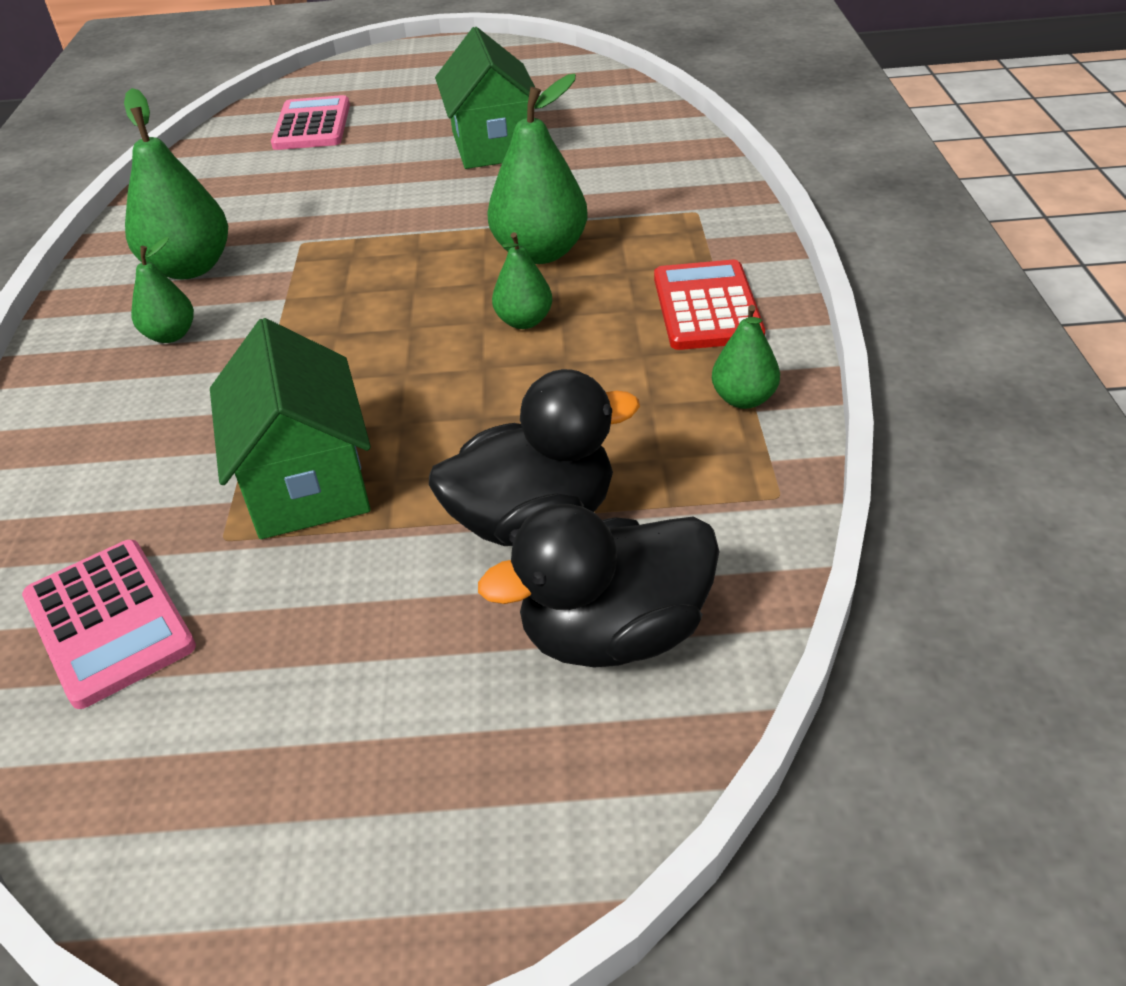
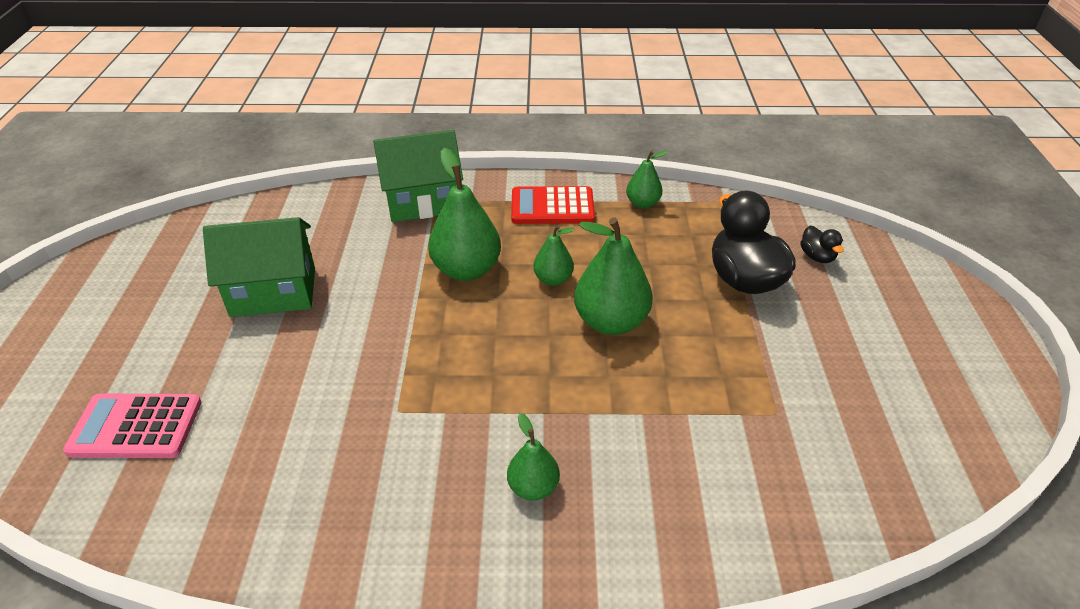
camera: 90 degrees left, 0 degrees up
(108, 622) = (859, 461): pink calculator -> none
(190, 268) = (417, 493): green pear -> green pear (611, 322)
(307, 482) = (720, 376): green house -> green house (422, 202)
(614, 633) = (817, 257): black duck -> black duck, size x0.47

